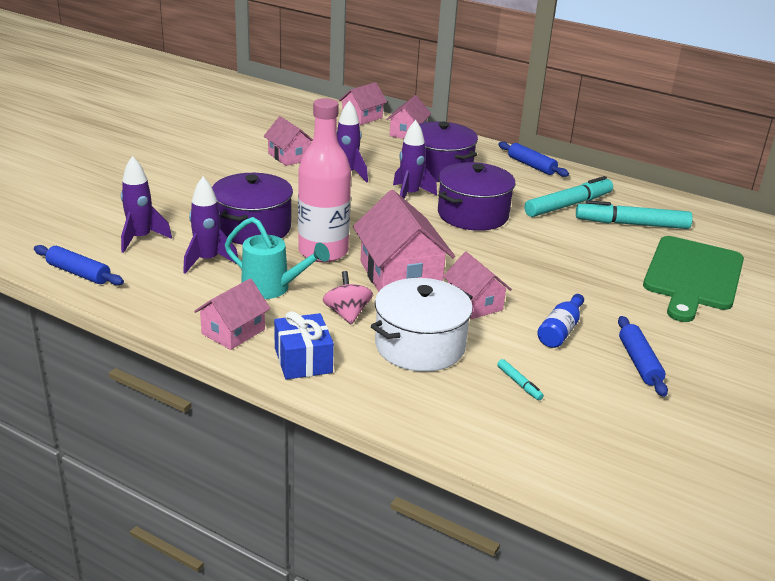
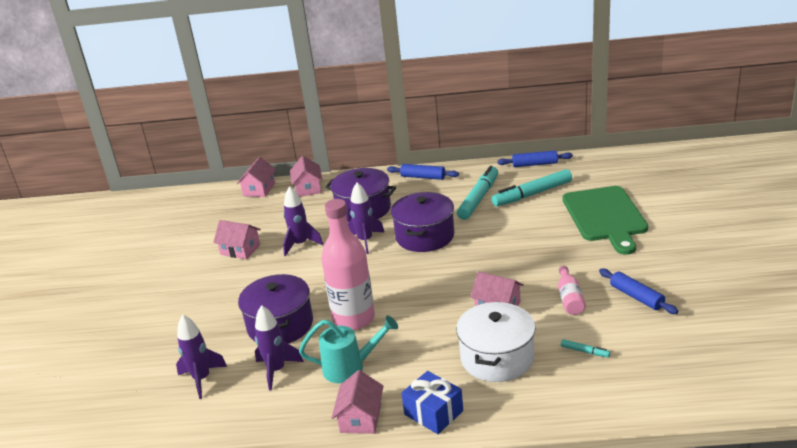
camera: 25 degrees left, 0 degrees up
(78, 273) = (185, 435): blue rolling pin -> blue rolling pin (535, 164)
(347, 314) = (424, 360): pink spinning top -> none
(400, 275) = (427, 310): pink house -> none
(560, 331) = (570, 298): blue bottle -> pink bottle

